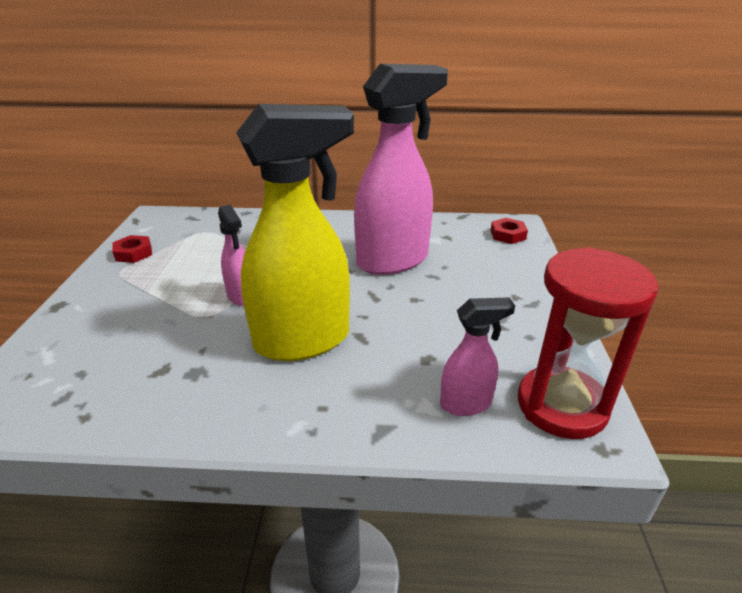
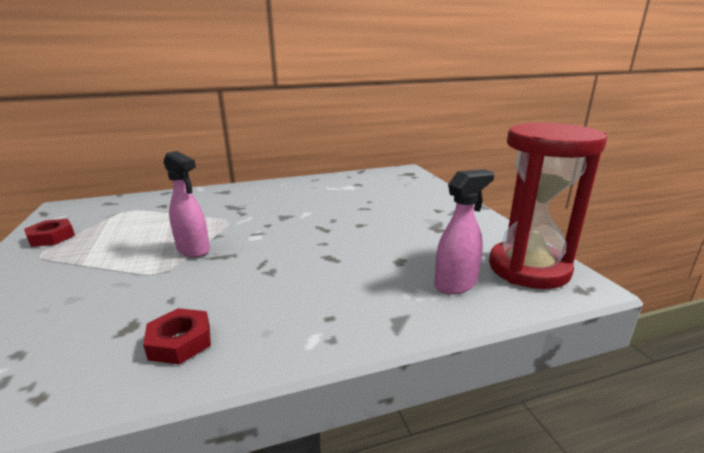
camera: 20 degrees left, 10 degrees down
(303, 340) = (278, 270): yellow spray bottle -> none
(393, 260) = (324, 204): pink spray bottle -> none
(508, 235) = (403, 177): red nut -> red nut (180, 342)

